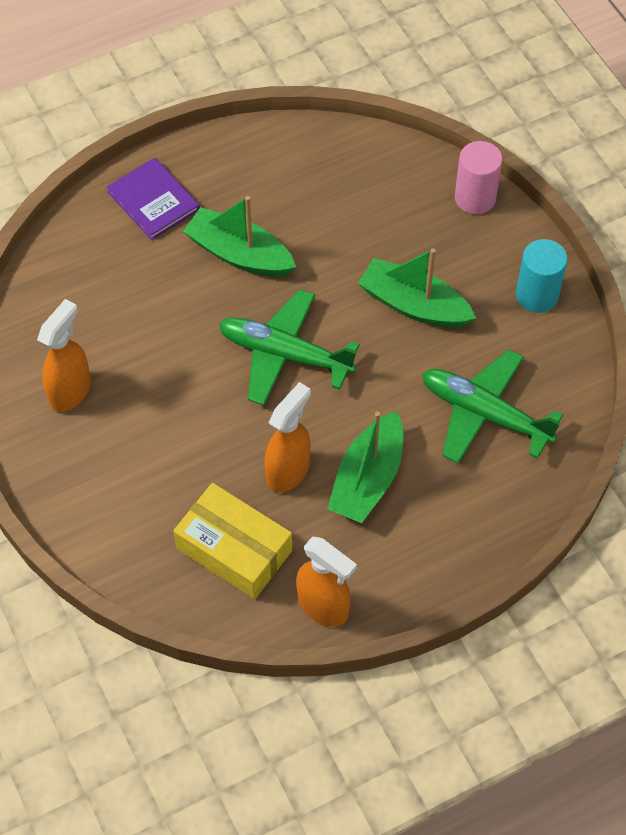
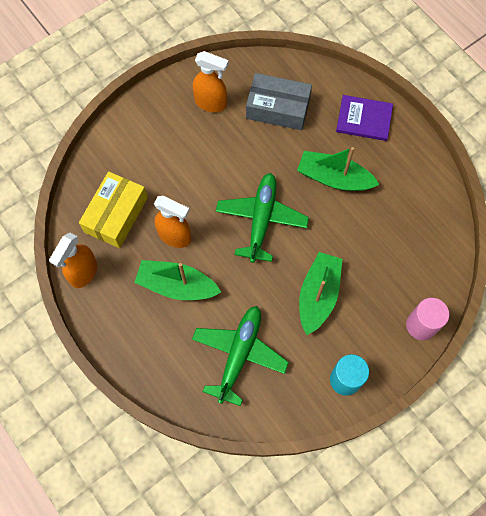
camera: 80 degrees right, 10 degrees up
(105, 304) = (278, 108): none -> grey box
(153, 201) = (364, 119): purple book -> purple book turned 60 degrees clockwise
(239, 254) = (334, 178): green boat -> green boat turned 90 degrees counterclockwise

